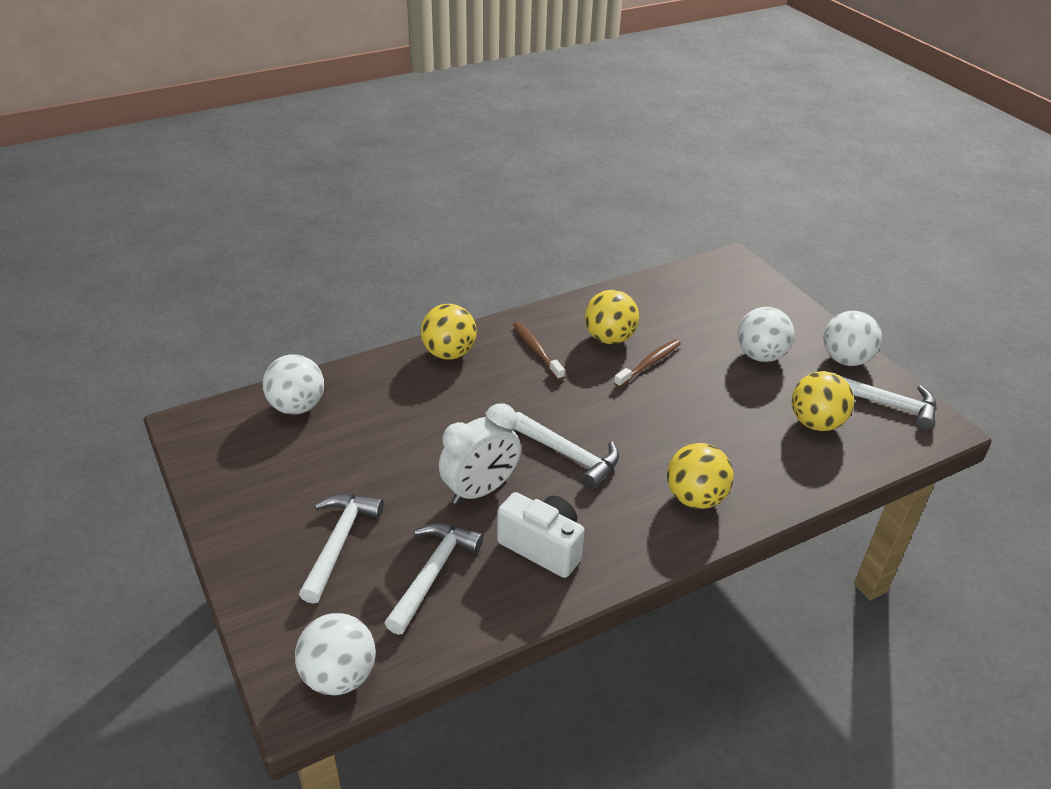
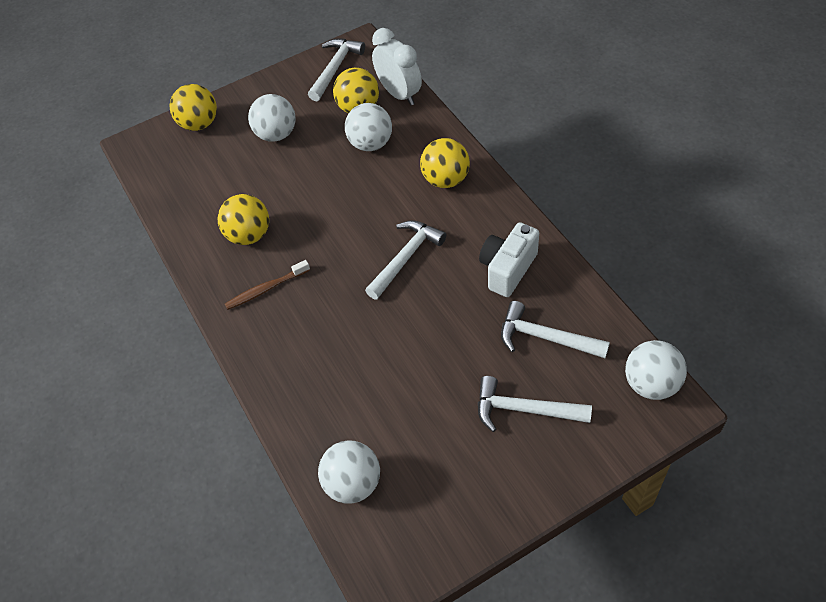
camera: 85 degrees left, 15 degrees up
(449, 353) = (268, 360): yellow ball -> yellow ball (199, 124)
(480, 490) = (452, 315): white clock -> white clock (399, 94)
(649, 364) = (286, 206): brown toothbrush -> none
(845, 359) = (282, 85): white ball -> white ball (371, 144)

